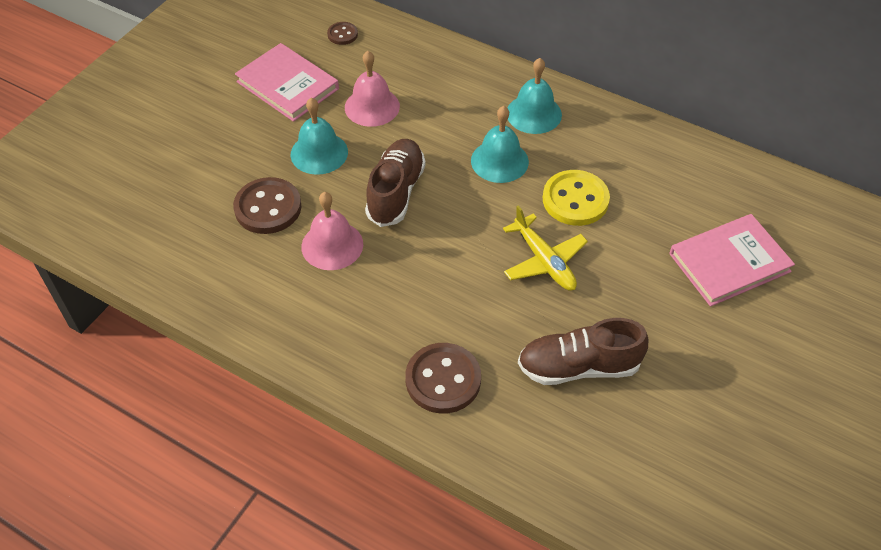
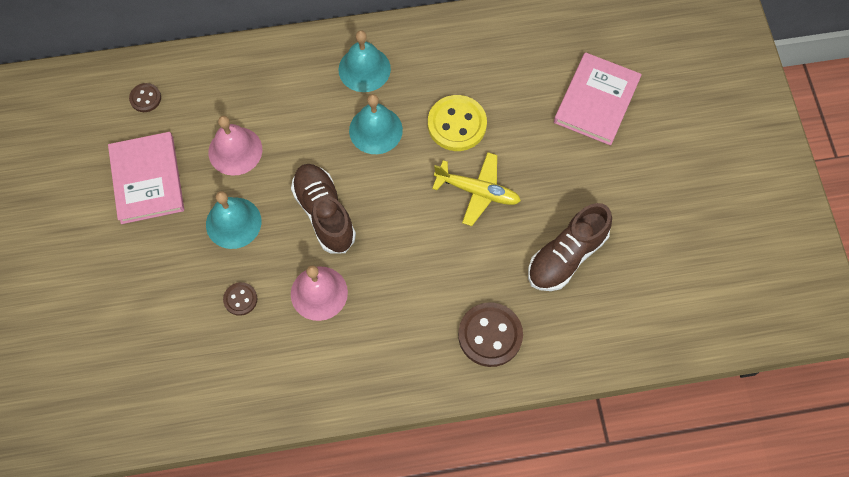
camera: 40 degrees left, 15 degrees up
(268, 208) = (240, 299): brown button -> brown button, size x0.53
(287, 85) = (147, 179): pink book -> pink book turned 75 degrees clockwise

